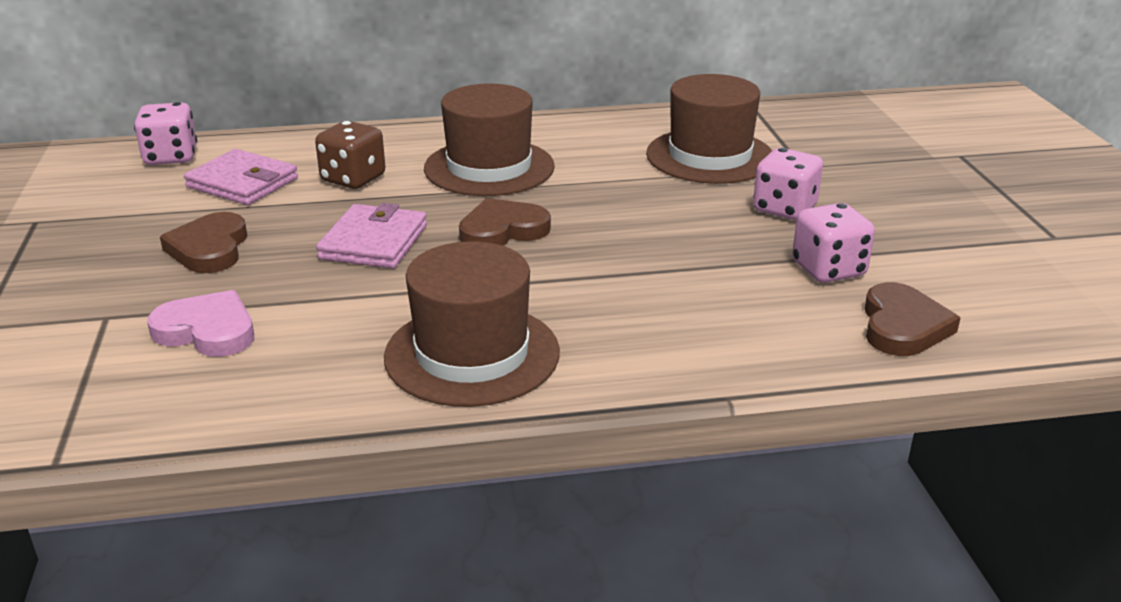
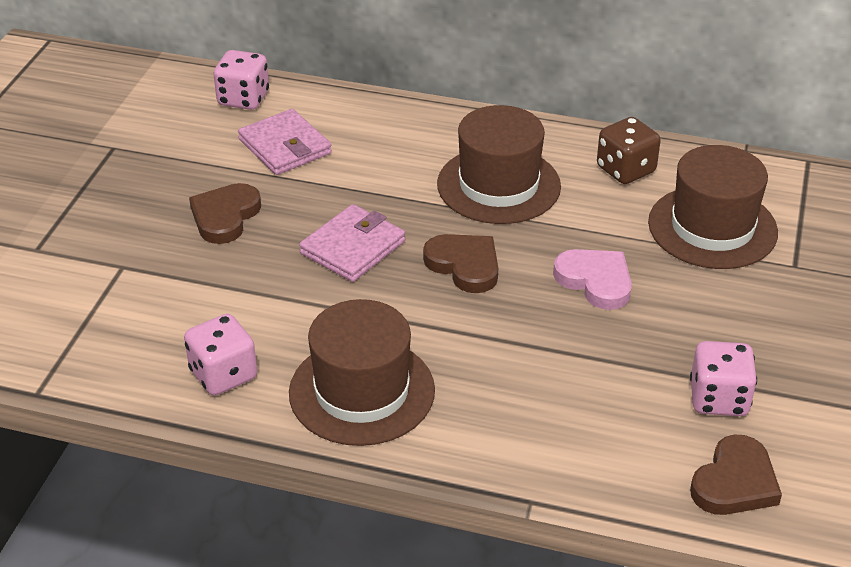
camera: 25 degrees right, 10 degrees up
(207, 330) = (185, 303): pink heart -> pink heart (595, 281)
(353, 179) = (375, 167): brown dice -> brown dice (625, 170)
(502, 230) = (464, 265): brown heart -> brown heart turned 45 degrees clockwise
(784, 209) = (734, 315): pink dice -> pink dice (223, 375)

